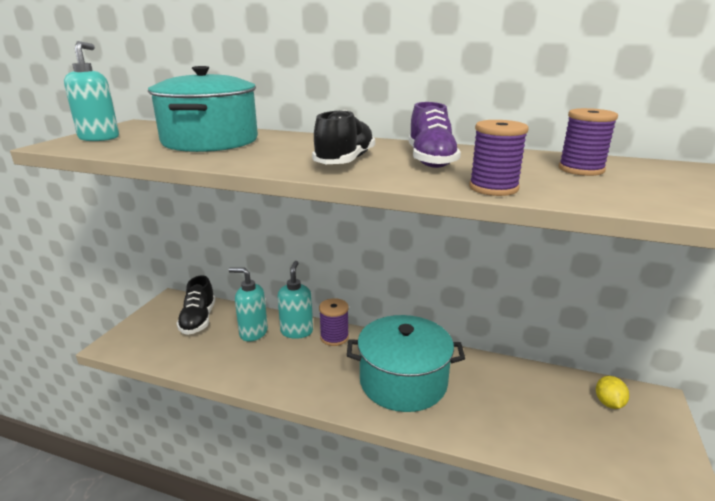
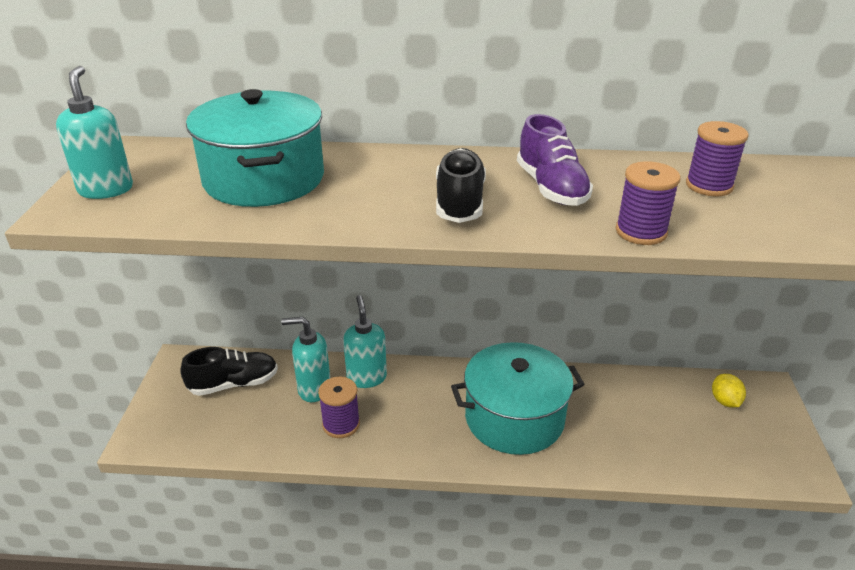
camera: 15 degrees left, 10 degrees up
(198, 320) = (234, 384): black shoe -> black shoe turned 90 degrees counterclockwise
(334, 337) = (415, 377): purple spool -> purple spool (341, 424)

